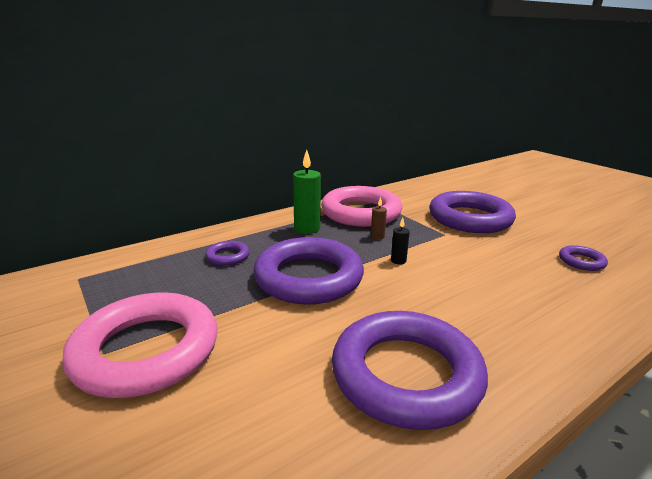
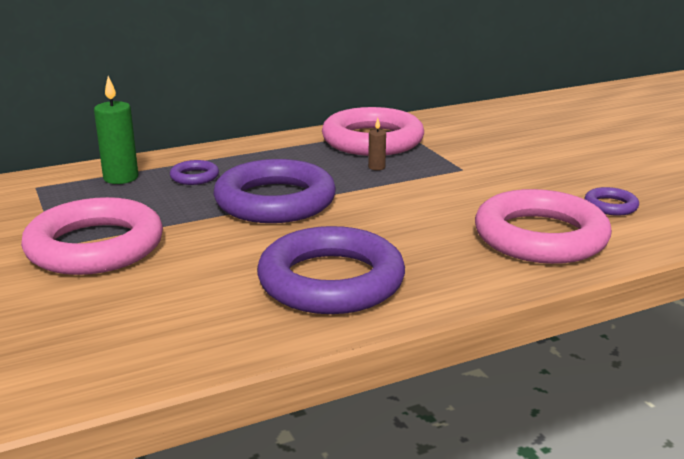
camera: 10 degrees right, 0 degrees up
(307, 229) = (296, 154): green candle -> green candle (121, 178)
(398, 261) = (386, 192): black candle -> none
(470, 218) = (509, 154): purple ring -> none
(554, 298) = (540, 237): none -> pink ring

